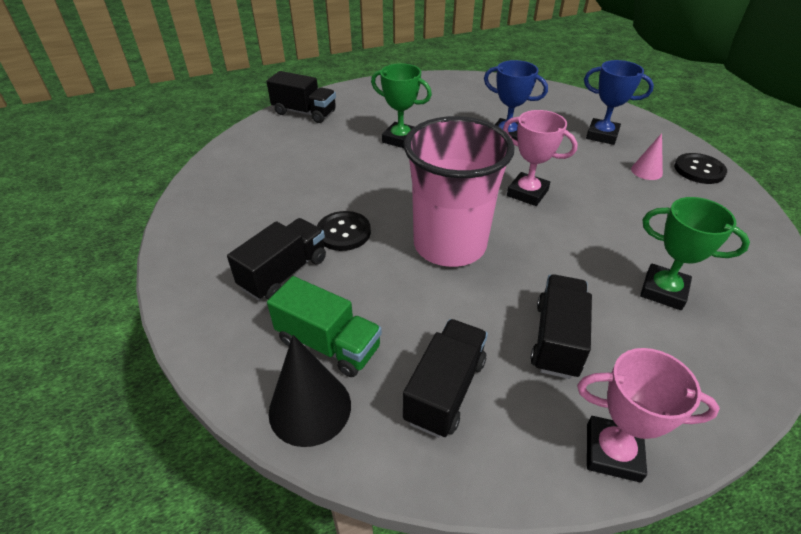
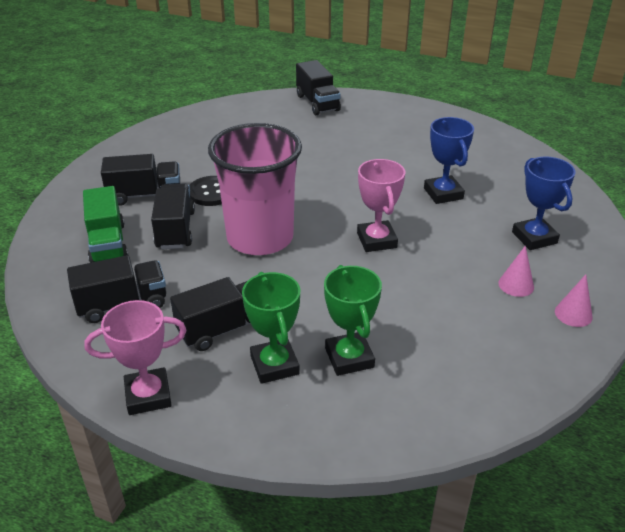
camera: 45 degrees right, 5 degrees down
(310, 408) = (55, 265): black cone -> none
(370, 285) = (175, 230): none -> black truck
(400, 139) = (352, 154): green trophy -> green trophy (274, 365)
(612, 452) = (148, 395): pink trophy -> pink trophy turned 75 degrees counterclockwise
(699, 170) = (573, 314): black button -> pink cone

